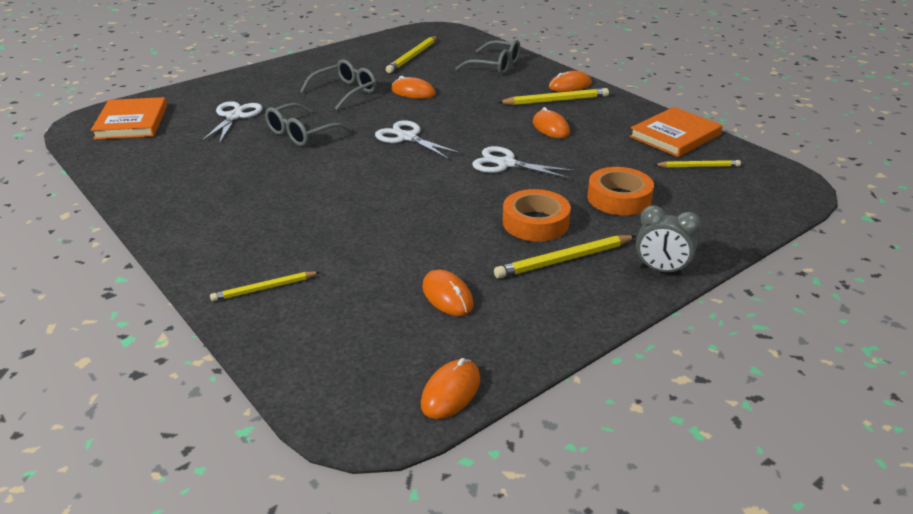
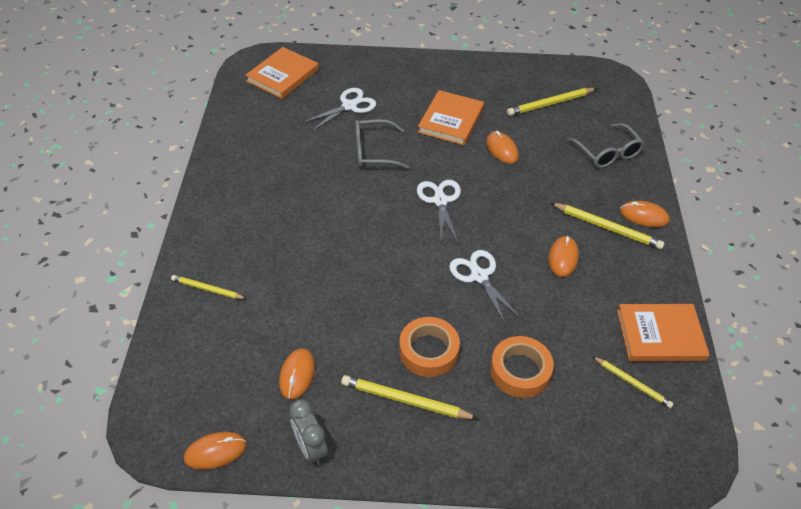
camera: 40 degrees right, 15 degrees up
(344, 92) = (451, 120): grey glasses -> orange book
(661, 270) = (460, 462): grey clock -> grey clock (310, 448)

